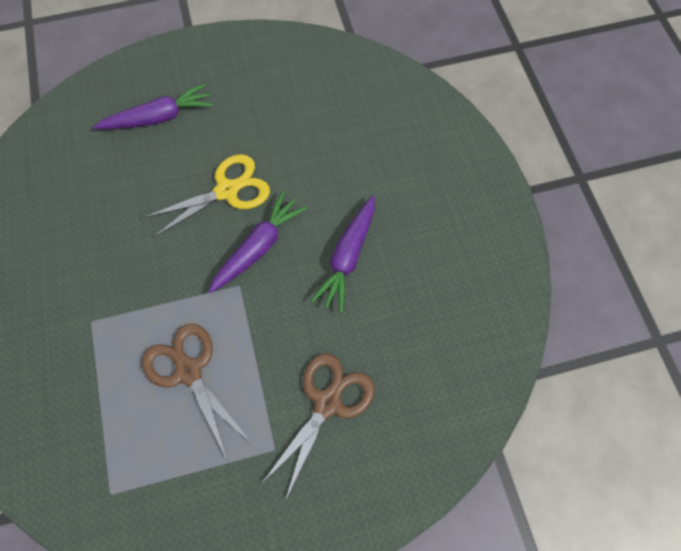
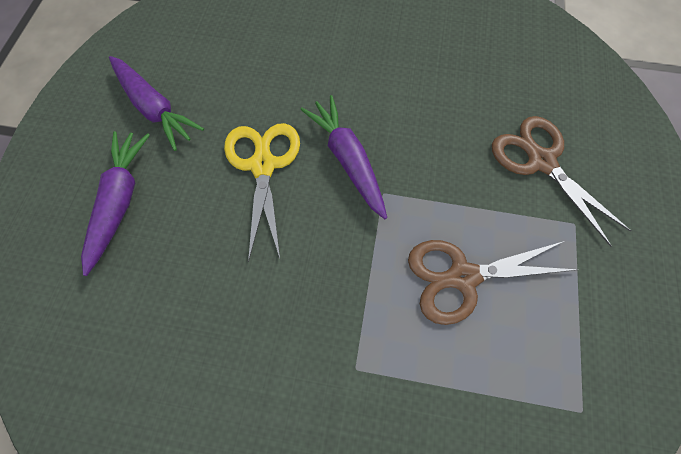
camera: 65 degrees left, 0 degrees up
(347, 257) = (397, 90): purple carrot -> purple carrot (155, 108)

